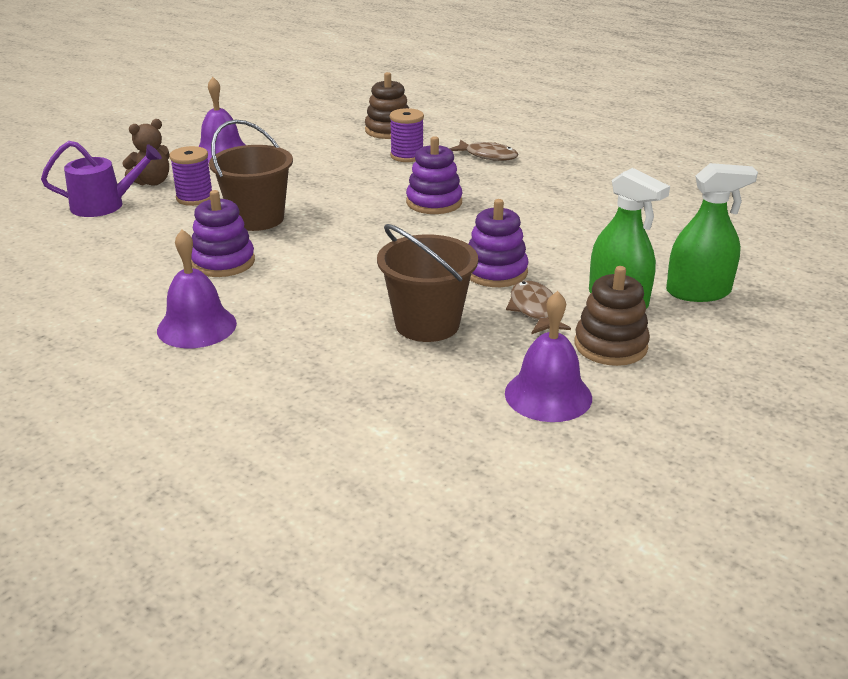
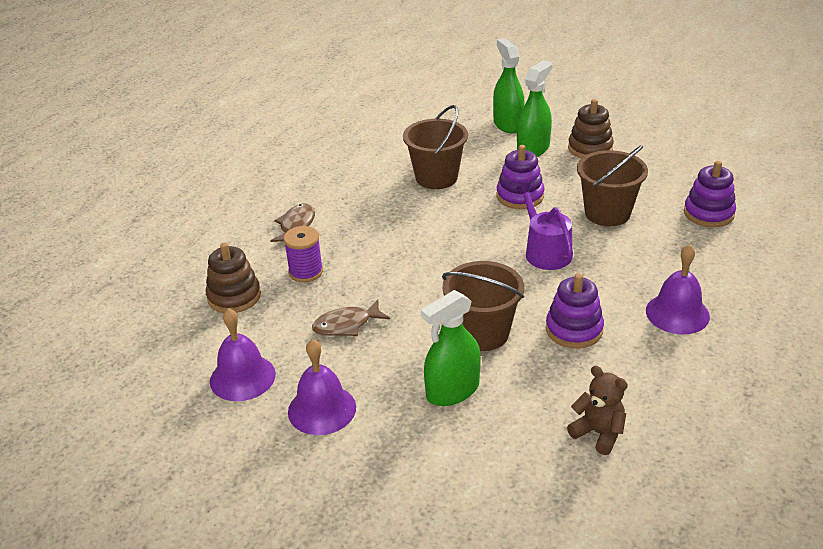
camera: 100 degrees left, 5 degrees up
(104, 205) = (496, 458): purple watering can -> purple watering can (545, 251)
(152, 182) = (422, 440): brown teddy bear -> brown teddy bear (598, 433)
(195, 198) = (452, 390): purple spool -> green spray bottle
(434, 202) = (410, 240): purple stacking toy -> purple stacking toy (708, 213)
(534, 310) = (564, 176): brown fish -> brown fish (346, 325)
(548, 395) = (655, 163): purple bell -> purple bell (242, 377)
(559, 228) = (436, 177): none -> brown bucket

